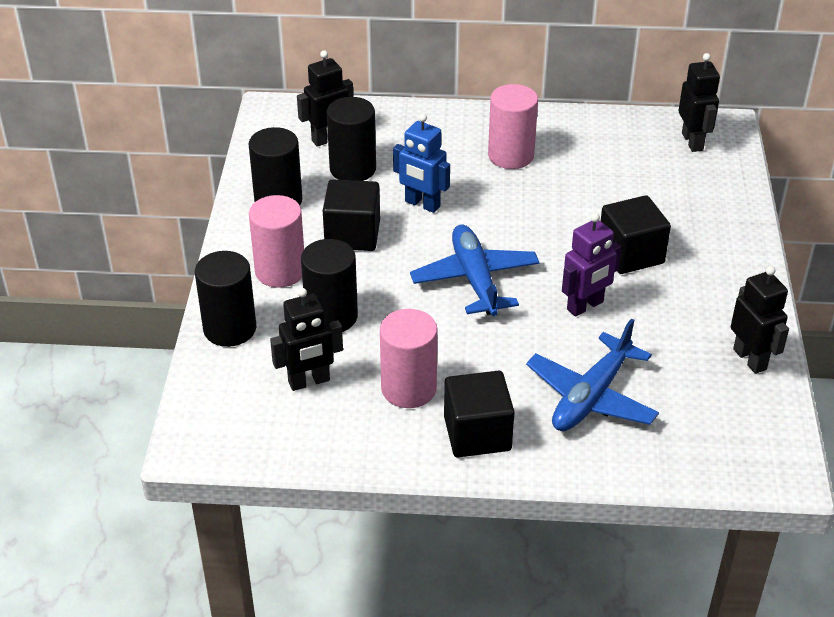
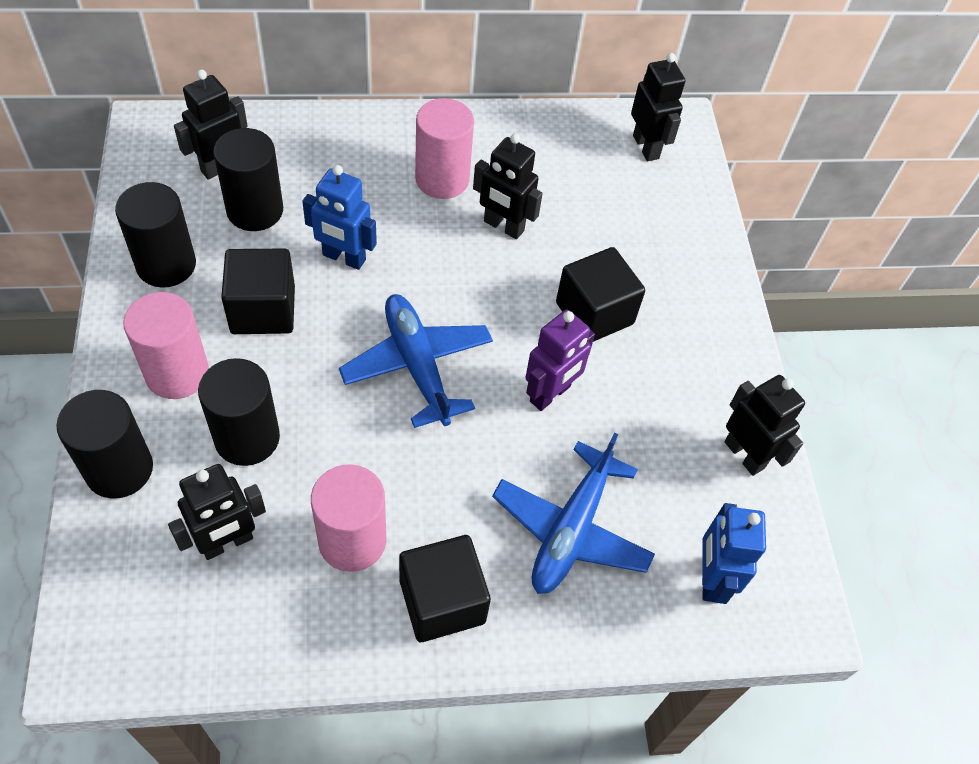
camera: 15 degrees left, 15 degrees up
(559, 190) = (503, 226): none -> black robot
(707, 439) = (710, 579): none -> blue robot

